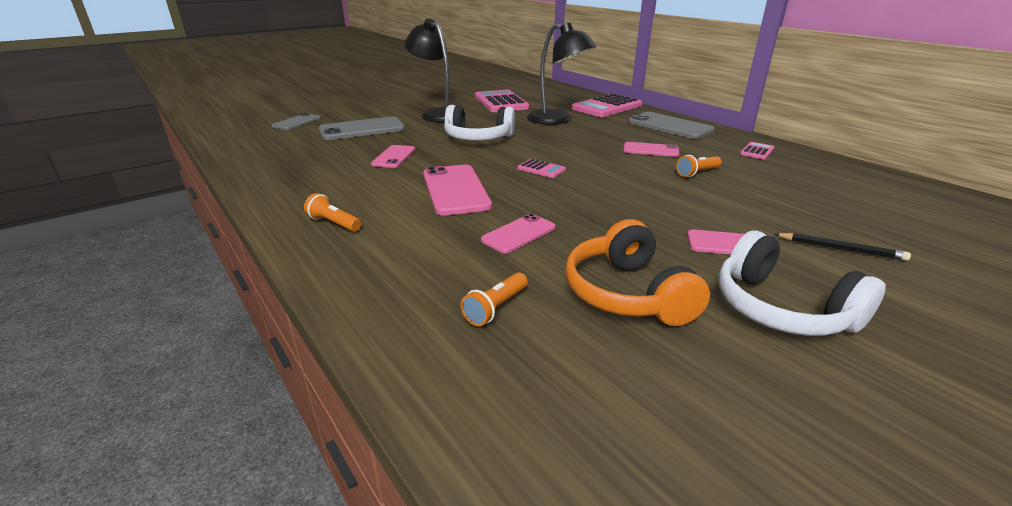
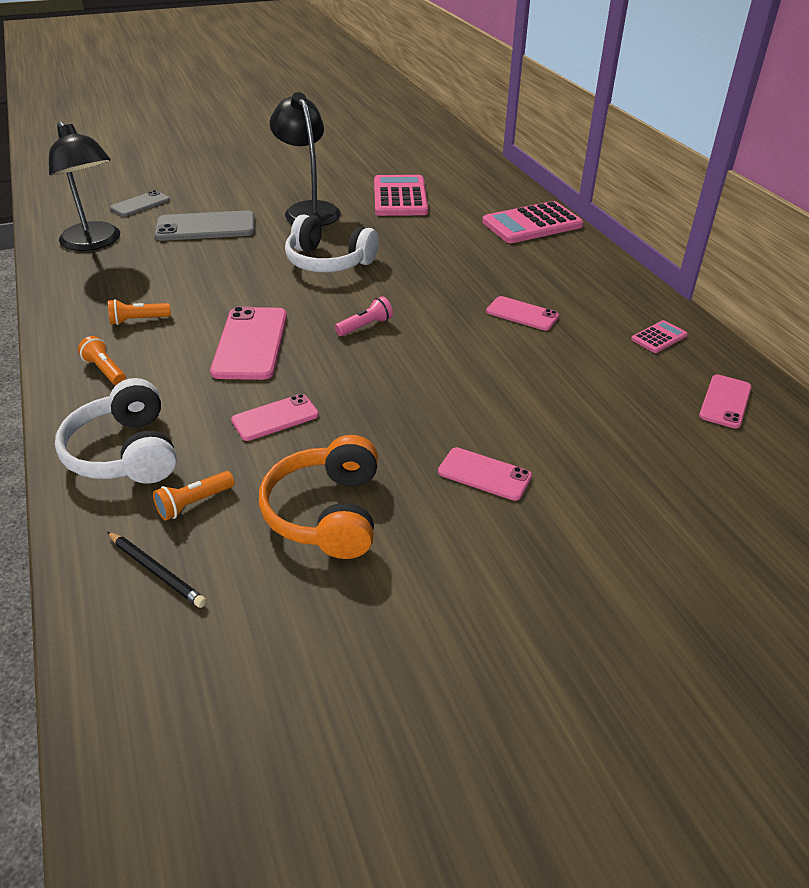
camera: 15 degrees right, 10 degrees up
(394, 157) = (215, 280): pink phone -> pink phone (725, 401)
(541, 169) = (365, 326): pink calculator -> pink flashlight
(557, 120) = (447, 241): black lamp -> black lamp (95, 243)
(669, 126) = (585, 273): grey phone -> none
(697, 173) = (546, 362): orange flashlight -> orange flashlight (138, 320)
(781, 308) = (463, 562): white headphones -> white headphones (126, 452)
(840, 249) = (604, 504): black pencil -> black pencil (156, 571)

